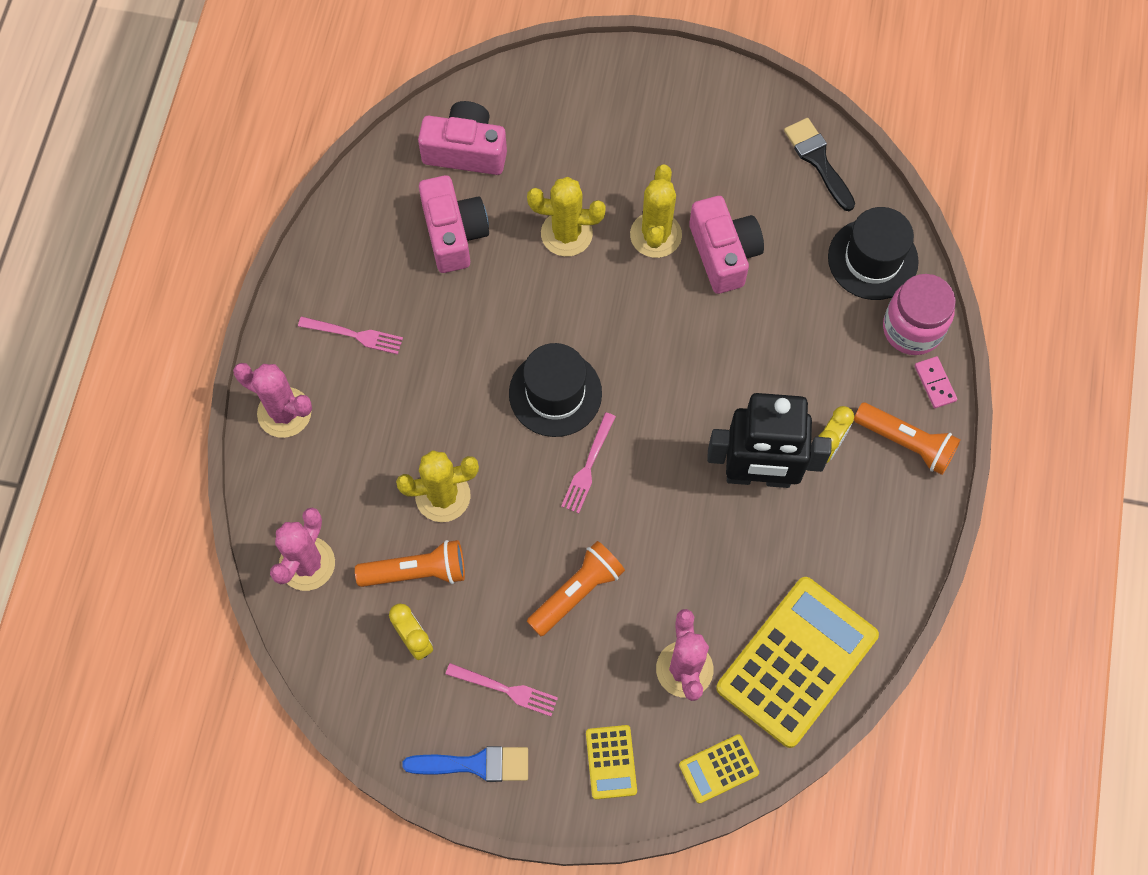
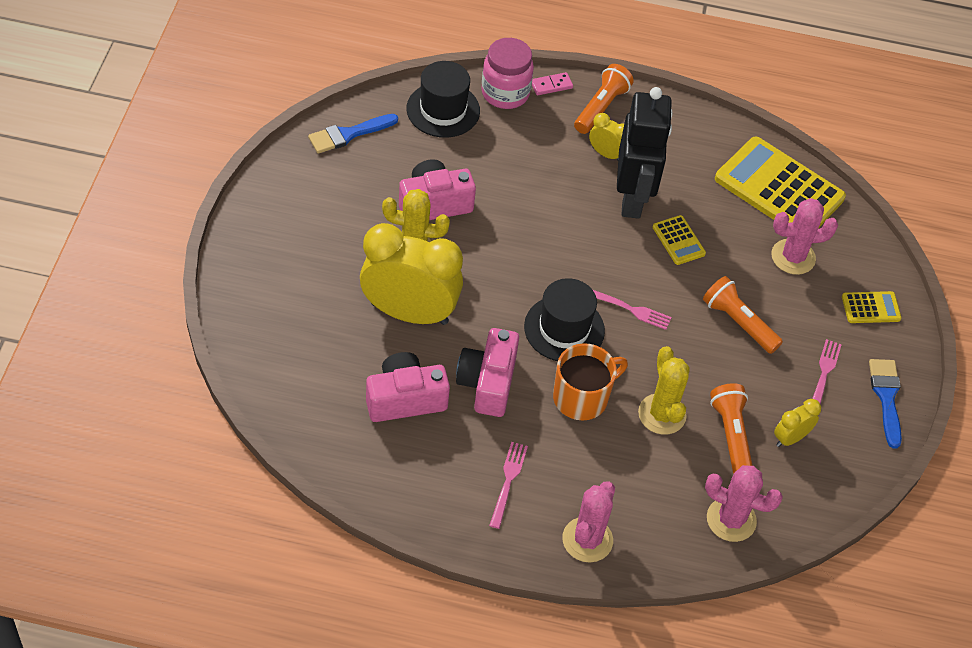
camera: 95 degrees left, 15 degrees down
(462, 411) = (582, 397): none -> orange mug
(466, 151) = (316, 387): pink camera -> pink camera (488, 383)
(566, 234) = (409, 313): yellow cactus -> yellow clock
(718, 769) = (866, 242): yellow calculator -> yellow calculator (678, 240)
(818, 160) = (348, 134): black brush -> blue brush

